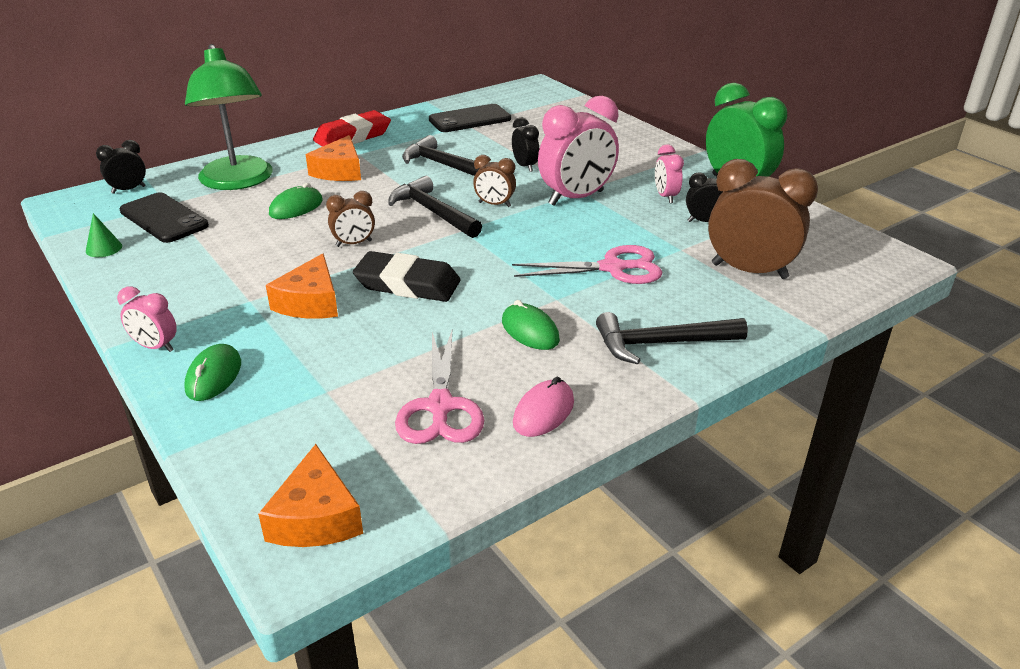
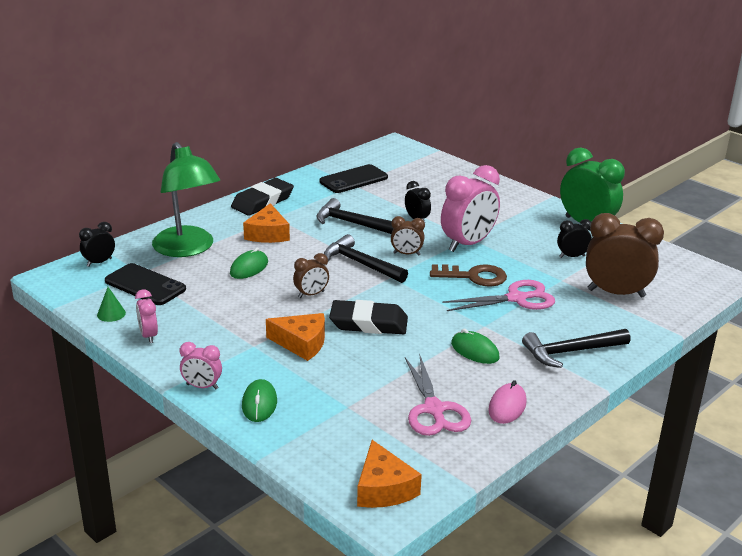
camera: 10 degrees left, 5 degrees down
(310, 302) = (301, 343): orange cheese -> orange cheese turned 75 degrees counterclockwise
(352, 136) = (262, 201): red eraser -> black eraser
(568, 237) = (474, 277): none -> brown key
(665, 196) = (536, 238): pink clock -> pink clock (148, 336)

